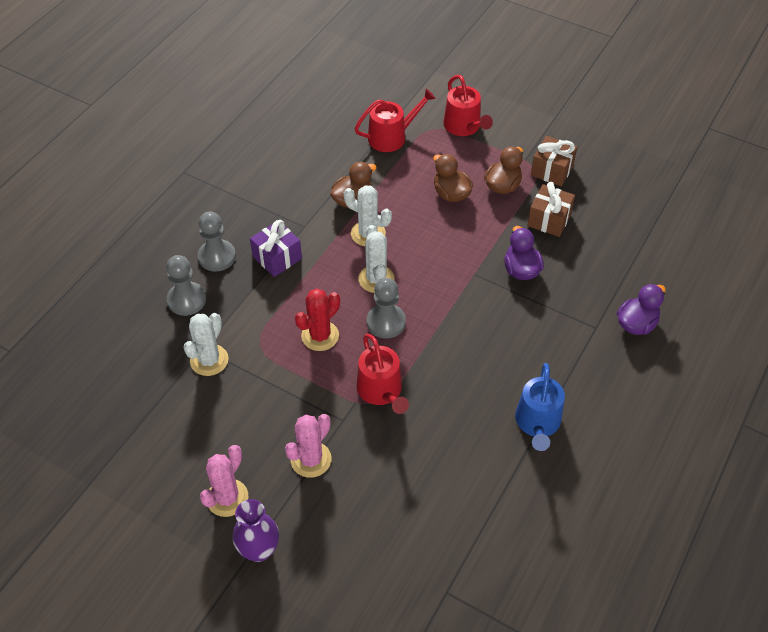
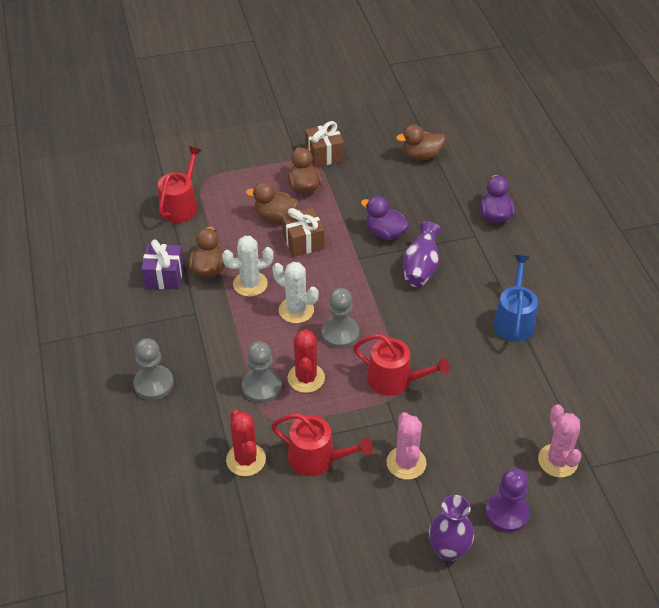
camera: 45 degrees left, 5 degrees down
(187, 300) = (170, 432): grey pawn -> grey pawn (261, 387)
(209, 360) = (246, 459): white cactus -> red cactus
(227, 498) = (383, 538): pink cactus -> pink cactus (557, 461)
(277, 258) = (203, 349): purple gift -> purple gift (164, 276)
(335, 564) = (507, 513): none -> purple pawn
(464, 126) = (226, 164): red watering can -> red watering can (317, 458)
(513, 320) = (420, 269): none -> purple vase
(537, 423) = (514, 320): blue watering can -> blue watering can turned 135 degrees counterclockwise
(549, 220) = (362, 188): brown gift -> brown gift (303, 242)
(636, 226) = (421, 155): none -> brown duck

